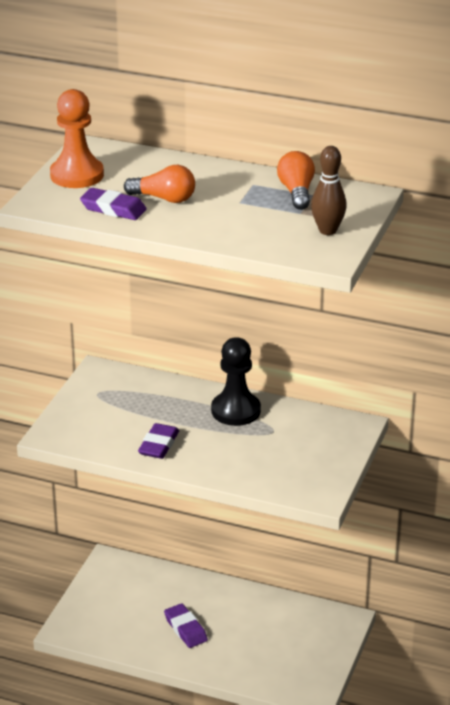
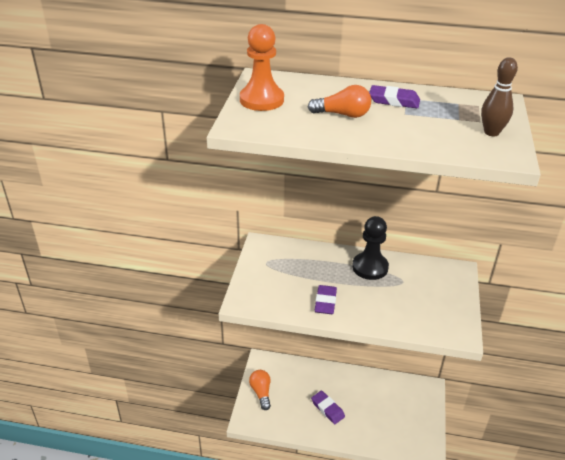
camera: 10 degrees left, 5 degrees up
(113, 209) = (305, 126): purple eraser -> purple eraser (394, 101)
(296, 192) = (445, 102): orange light bulb -> orange light bulb (261, 392)

